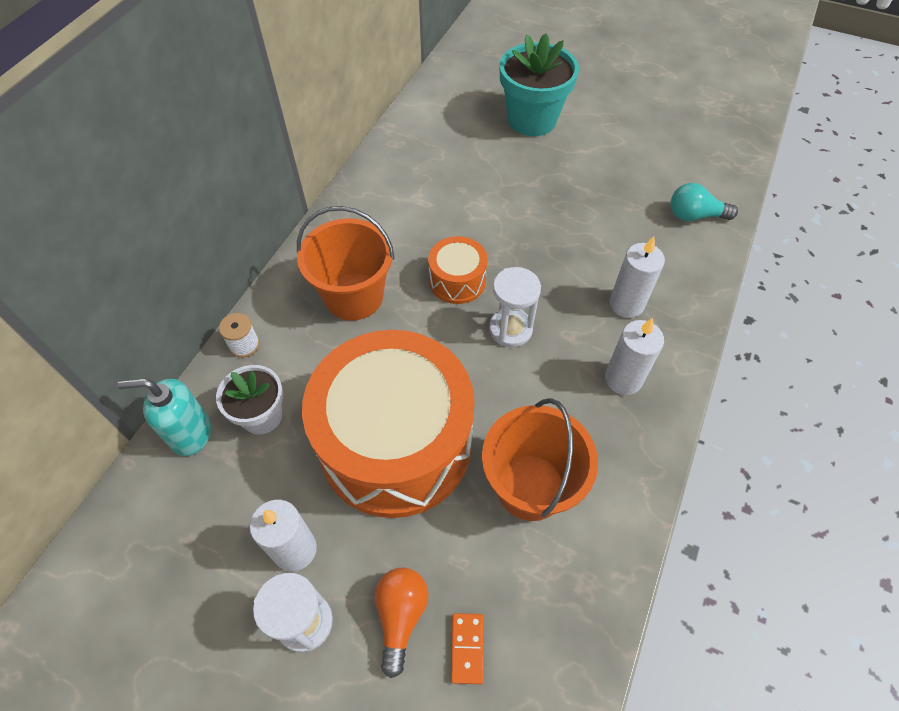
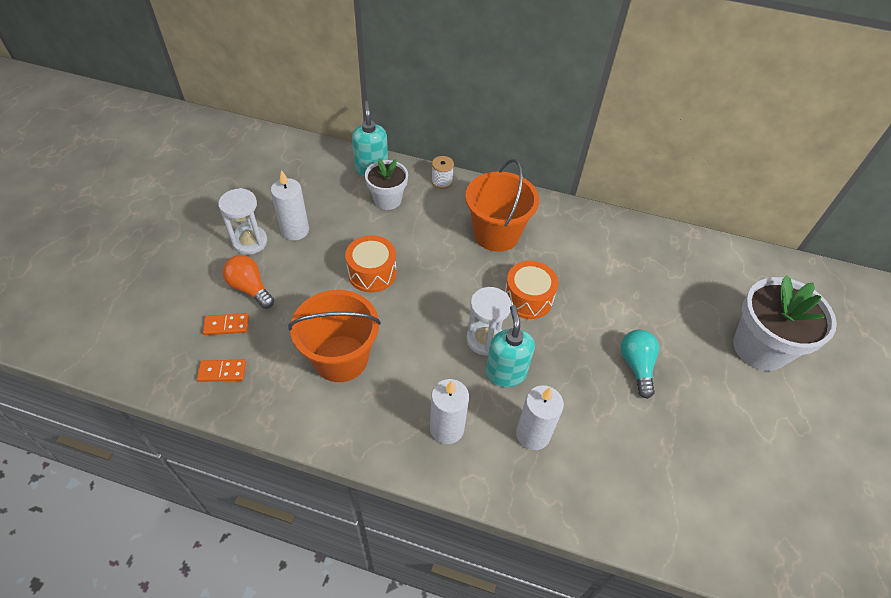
camera: 80 degrees right, 5 degrees down
(395, 443) = (372, 273): orange drum -> orange drum, size x0.44
(401, 616) = (250, 288): orange light bulb -> orange light bulb turned 135 degrees counterclockwise
(532, 120) = (759, 348): turquoise flower pot -> white flower pot
(547, 647) = (222, 372): none -> orange domino
(555, 316) = (505, 373): none -> turquoise soap dispenser
(694, 215) = (676, 512): turquoise light bulb -> turquoise light bulb (636, 366)

